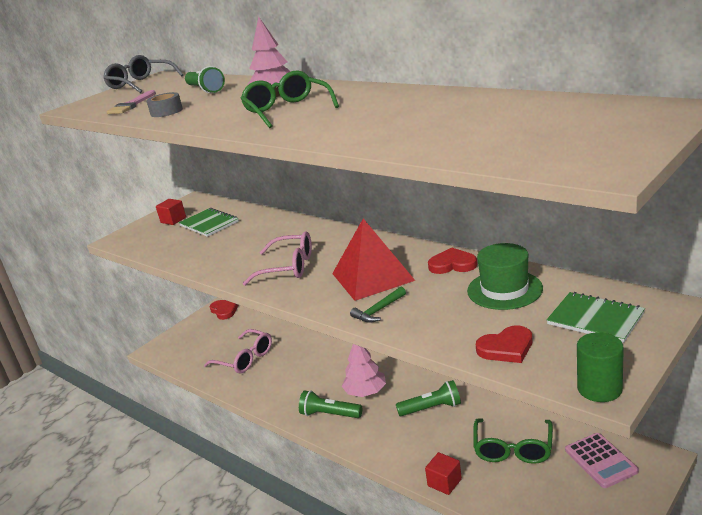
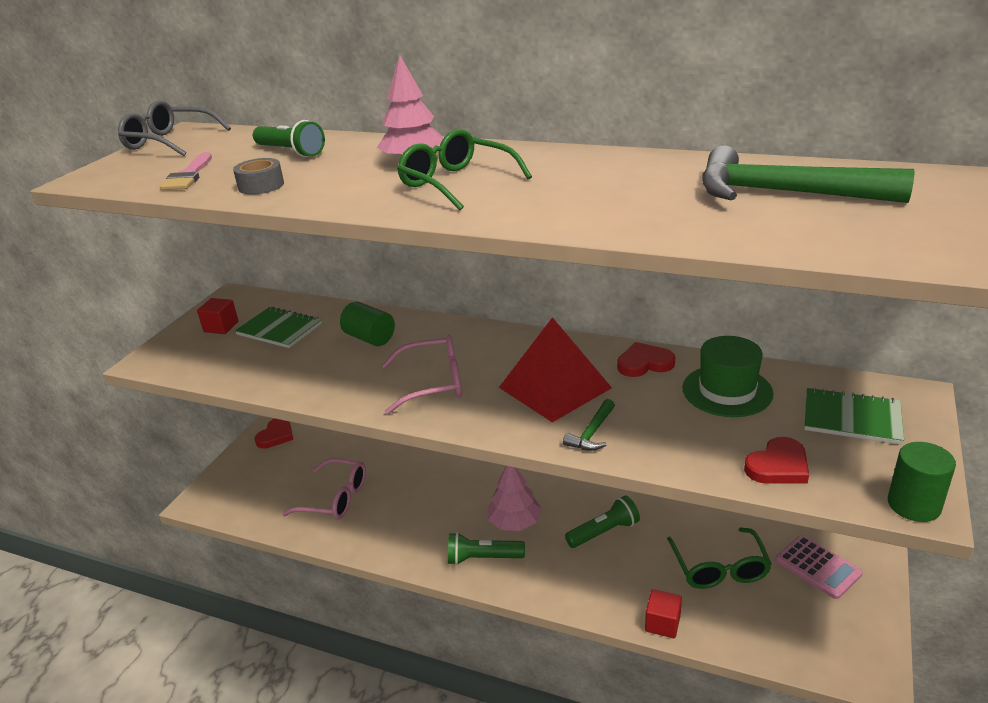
camera: 20 degrees left, 5 degrees up
(224, 310) = (276, 435): red heart -> red heart turned 75 degrees clockwise
(264, 233) = (369, 338): none -> green cylinder
(508, 118) = (784, 193): none -> green hammer

